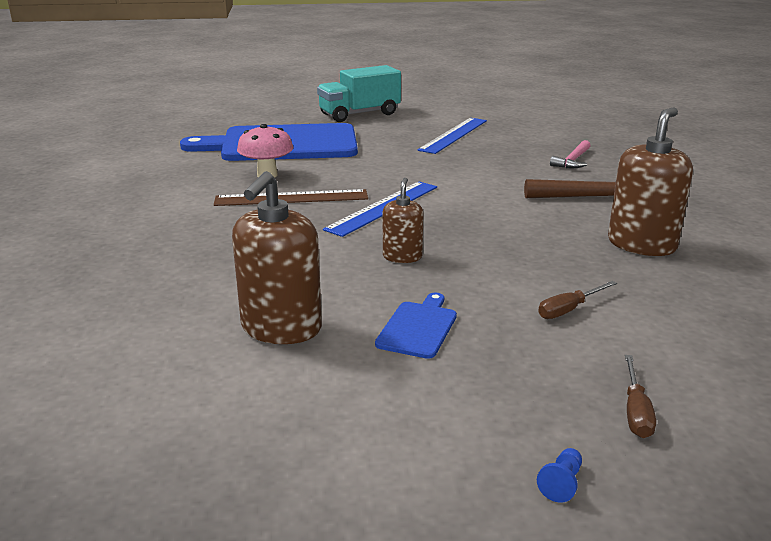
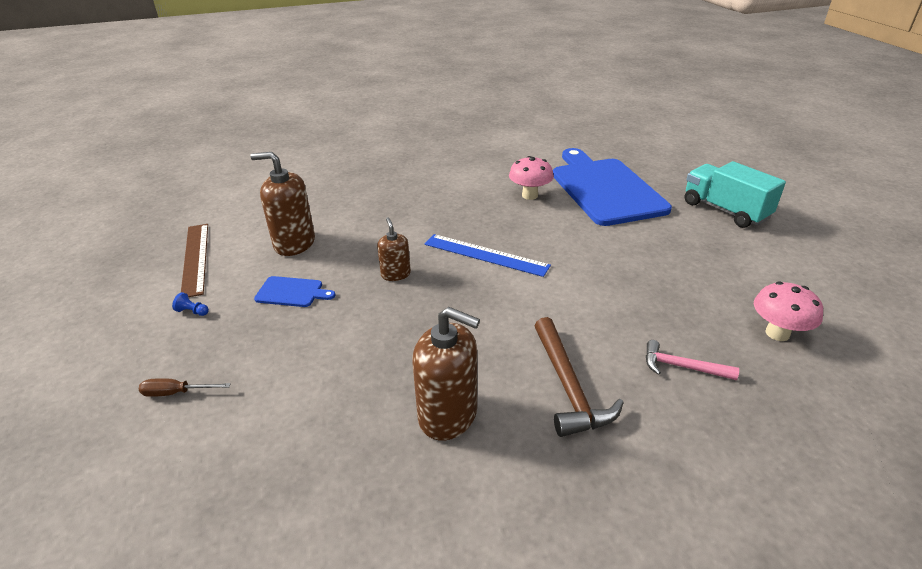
camera: 80 degrees right, 10 degrees up
(291, 198) = (488, 213): brown ruler -> brown ruler (195, 258)
(402, 256) = (395, 274): brown soap dispenser -> brown soap dispenser turned 105 degrees counterclockwise
(454, 135) = (707, 273): blue ruler -> none
(535, 131) = (777, 333): none -> pink mushroom
(561, 483) = (121, 358): blue pawn -> blue pawn (192, 311)
(569, 309) = (315, 362): brown screwdriver -> none

